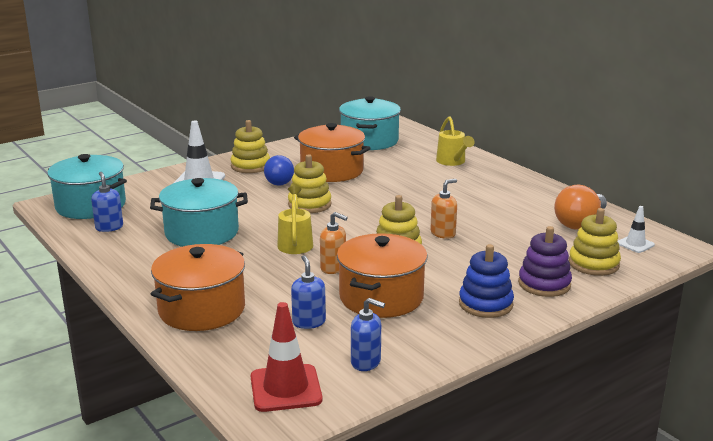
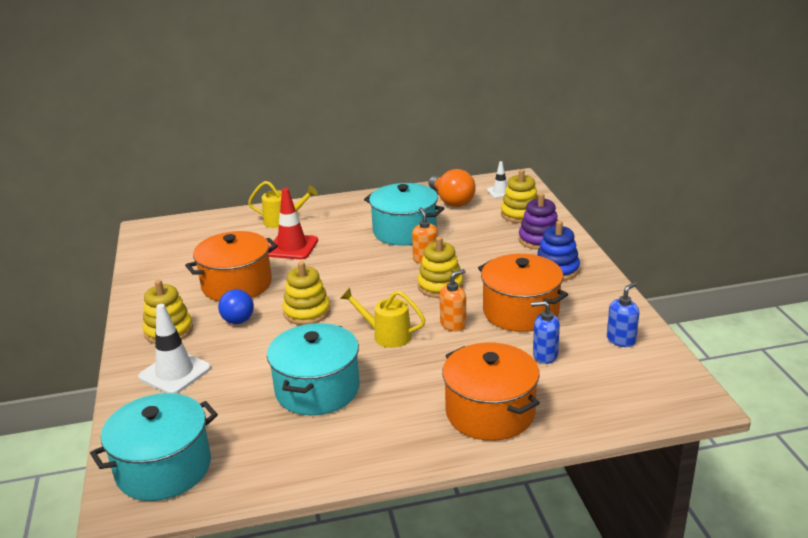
camera: 65 degrees left, 5 degrees up
(109, 227) = (245, 457): blue soap dispenser -> none
(285, 388) = (647, 386): red traffic cone -> red traffic cone (292, 247)
(369, 141) = (183, 249): turquoise pot -> turquoise pot (404, 231)

